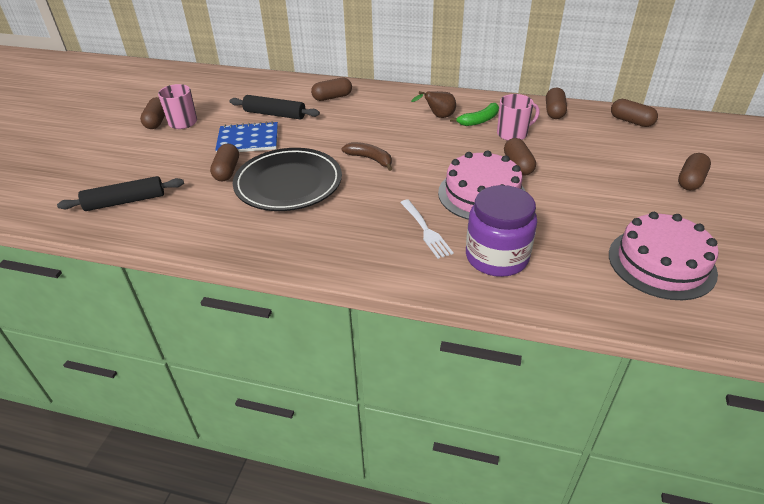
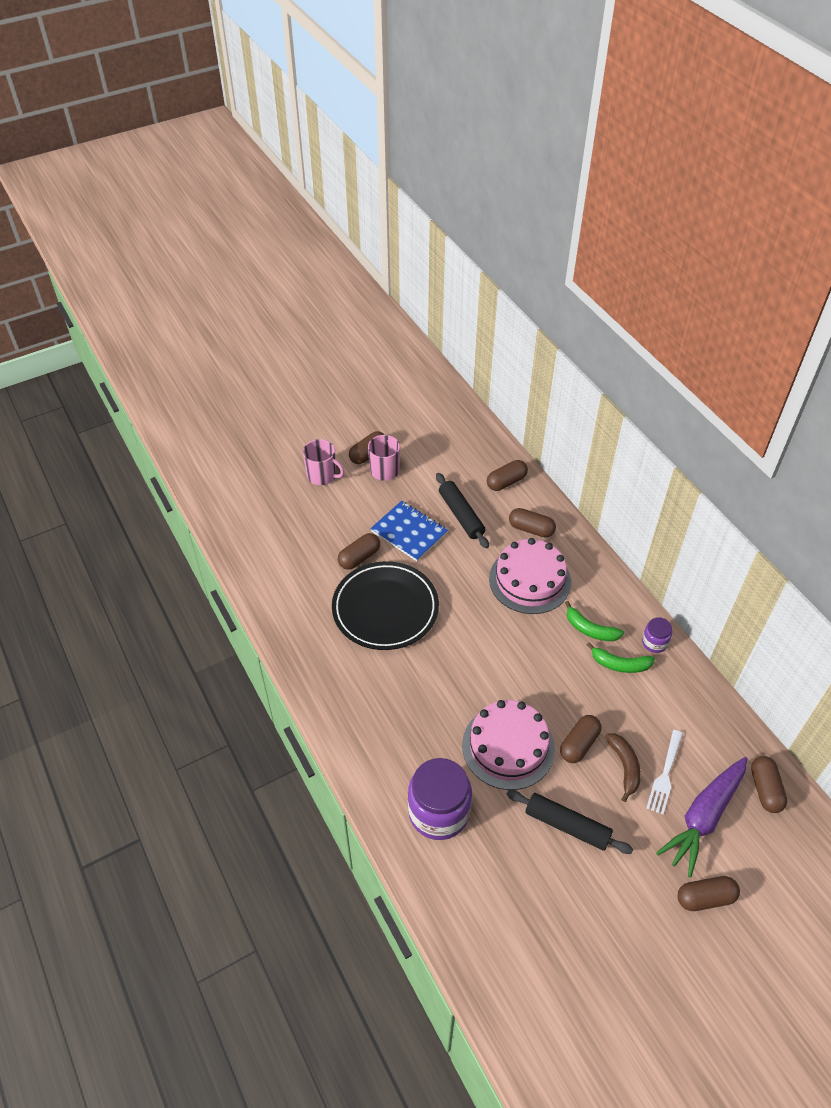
camera: 45 degrees right, 10 degrees up
(125, 201) = (269, 535): black rolling pin -> black rolling pin (567, 826)
(370, 159) = (472, 633): brown banana -> brown banana (624, 767)
(425, 230) = (423, 742): white fork -> white fork (665, 774)
(438, 117) = (590, 629): brown pear -> green banana
(481, 102) = (654, 642): none -> purple jar
(513, 134) = (627, 706): pink mug -> pink mug (322, 475)
(554, 111) = (707, 713): brown capsule -> brown capsule (506, 482)
(628, 150) = (704, 817): none -> purple carrot
(661, 263) = (547, 935): pink cake -> pink cake (530, 580)

